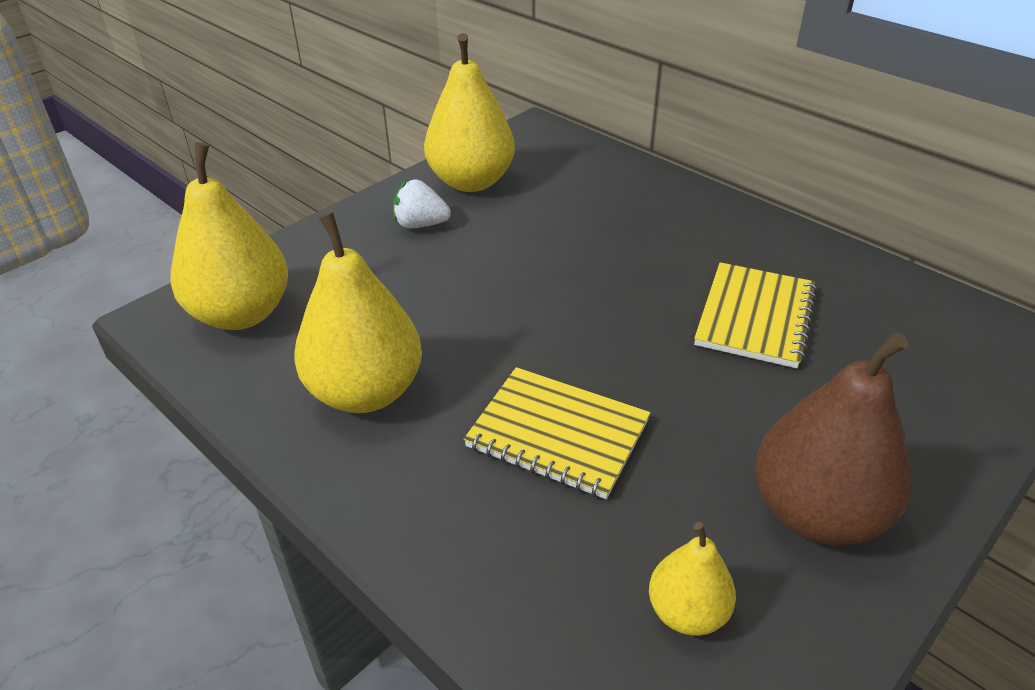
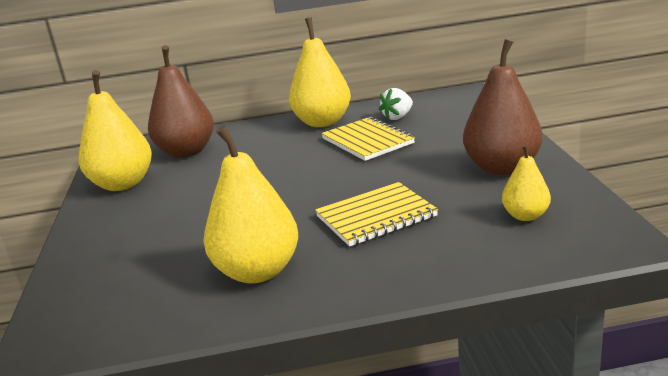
camera: 50 degrees left, 15 degrees down
(241, 314) = (102, 307): yellow pear -> yellow pear (323, 122)
(420, 224) = (132, 212): white strawberry -> white strawberry (397, 117)
(579, 181) = (186, 152): none -> brown pear

